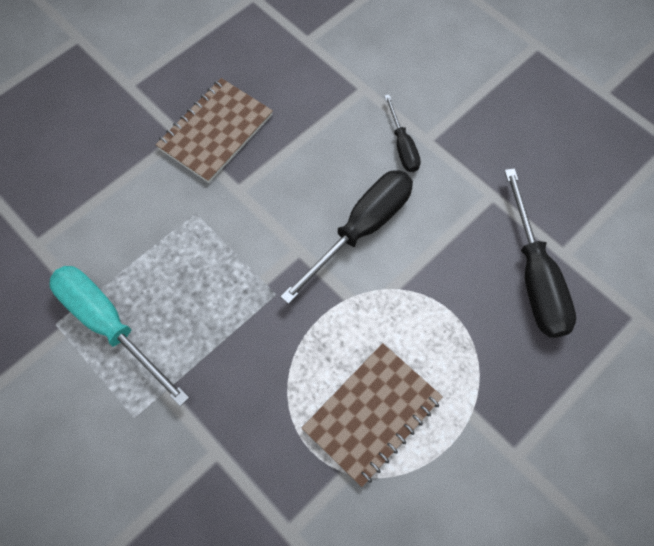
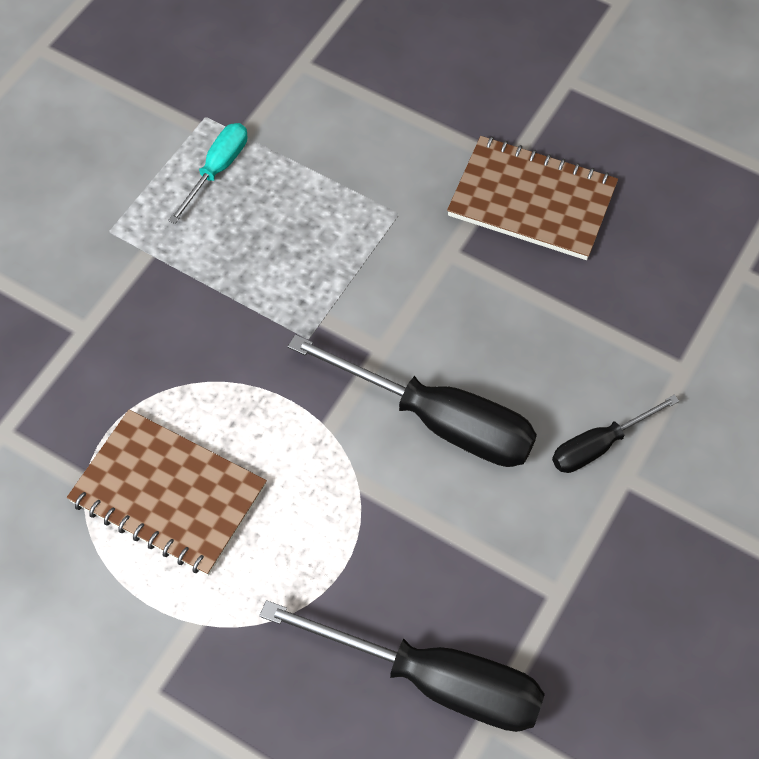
camera: 75 degrees right, 5 degrees down
(109, 325) = (217, 170): turquoise screwdriver -> turquoise screwdriver, size x0.54
(535, 277) = (434, 680): black screwdriver -> black screwdriver turned 135 degrees counterclockwise

